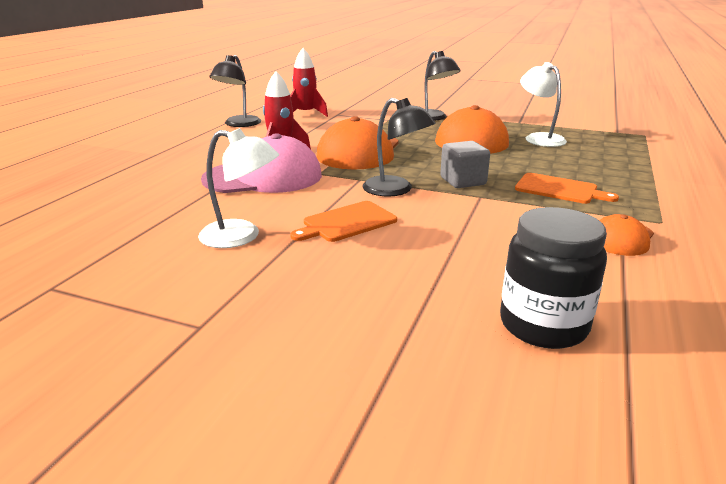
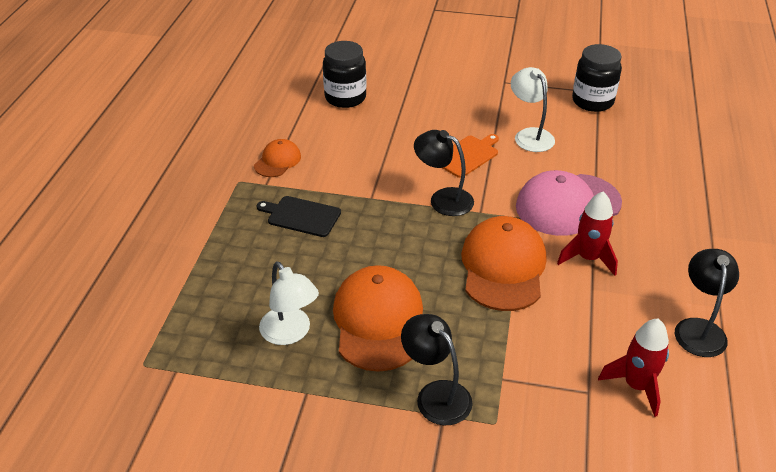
camera: 170 degrees right, 15 degrees up
(86, 272) = (592, 101): none -> black jar
(241, 236) = (530, 135): white lamp -> white lamp turned 60 degrees clockwise
(463, 181) = (386, 219): grey cube -> none
(559, 189) = (301, 216): orange cutting board -> black cutting board

